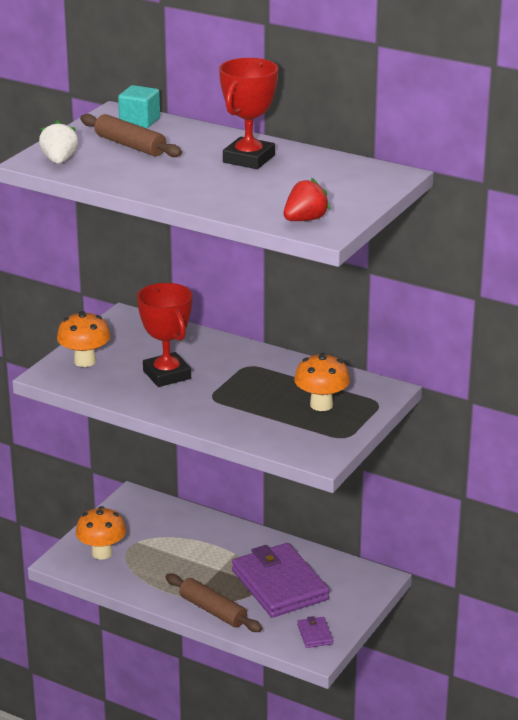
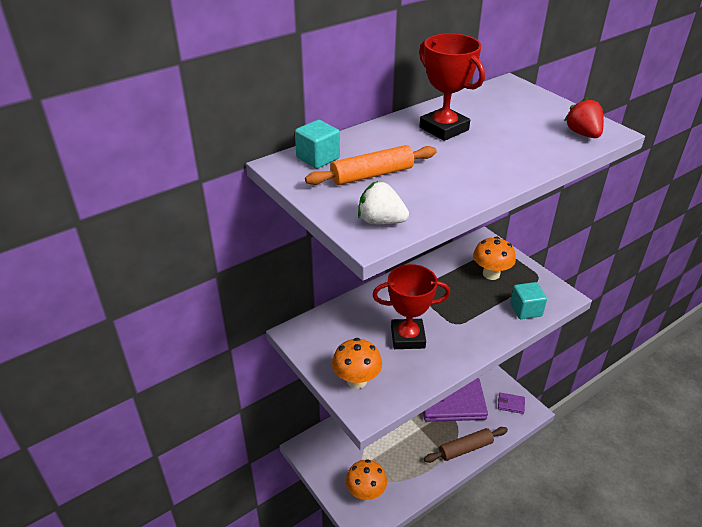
camera: 65 degrees left, 10 degrees up
(130, 145) = (372, 175): brown rolling pin -> orange rolling pin
(272, 436) = (525, 310): none -> turquoise cube

